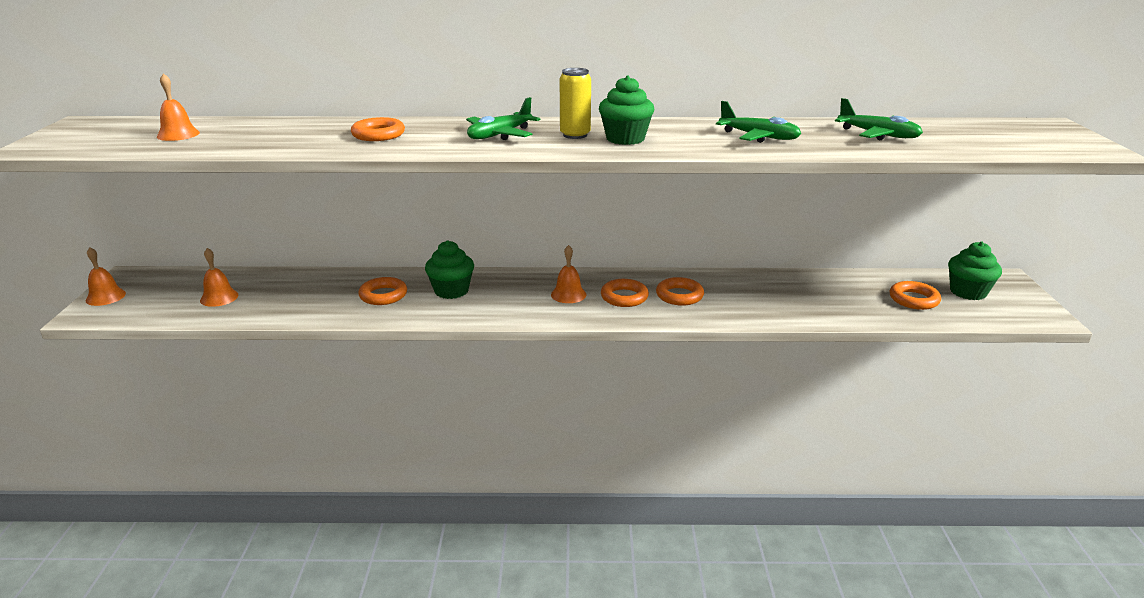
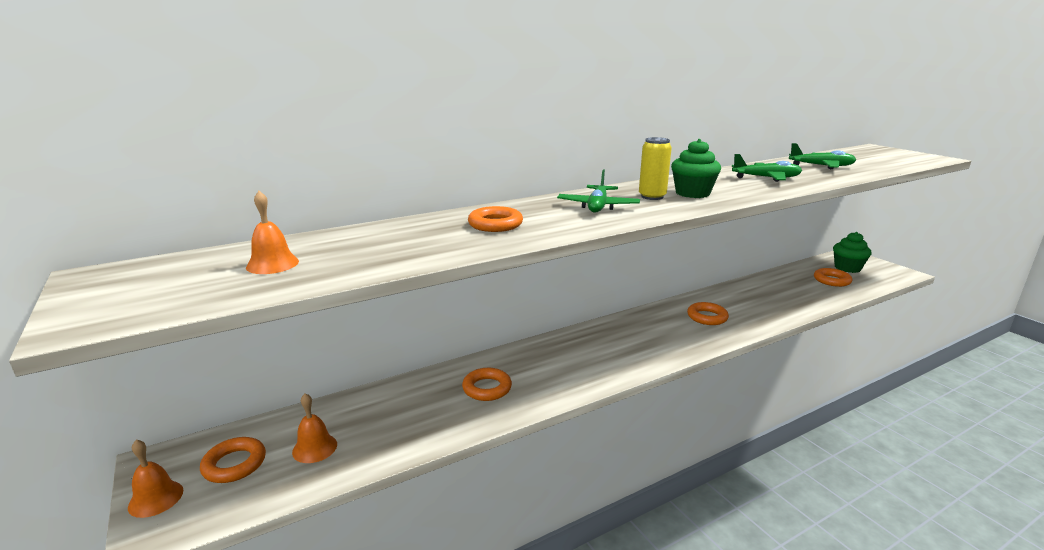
camera: 30 degrees left, 5 degrees down
(451, 291) = (540, 365): green cupcake -> none
(568, 294) = (634, 339): orange bell -> none
(624, 297) = (674, 329): orange ring -> orange ring (234, 464)

